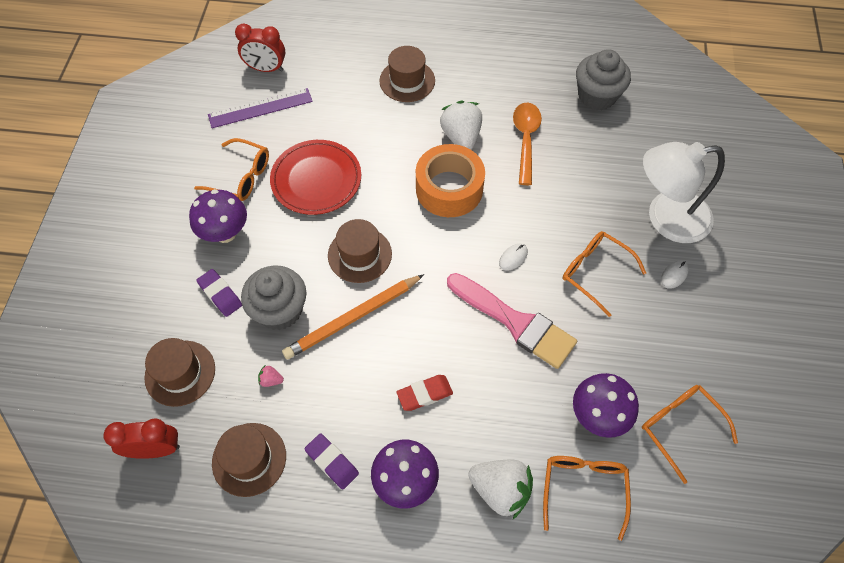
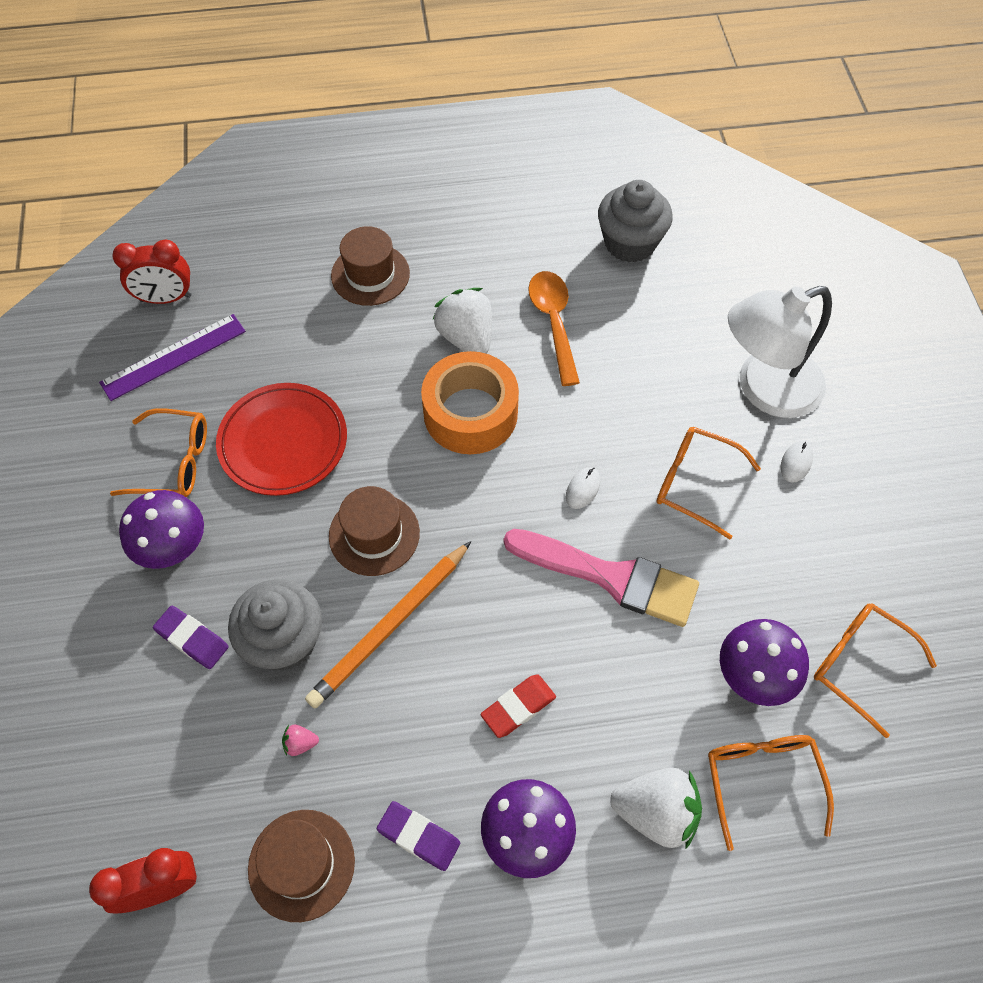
camera: 15 degrees left, 0 degrees up
(180, 373) = (166, 767): brown hat -> none

